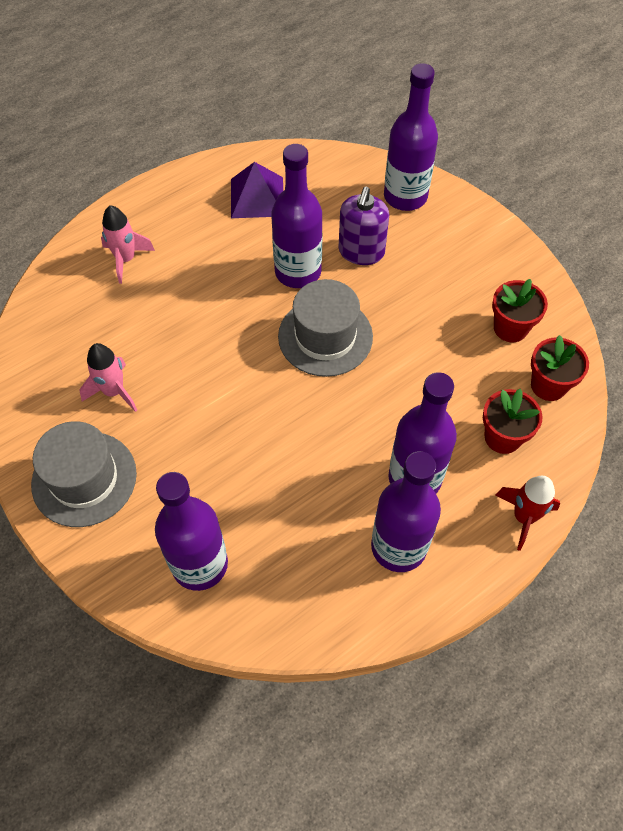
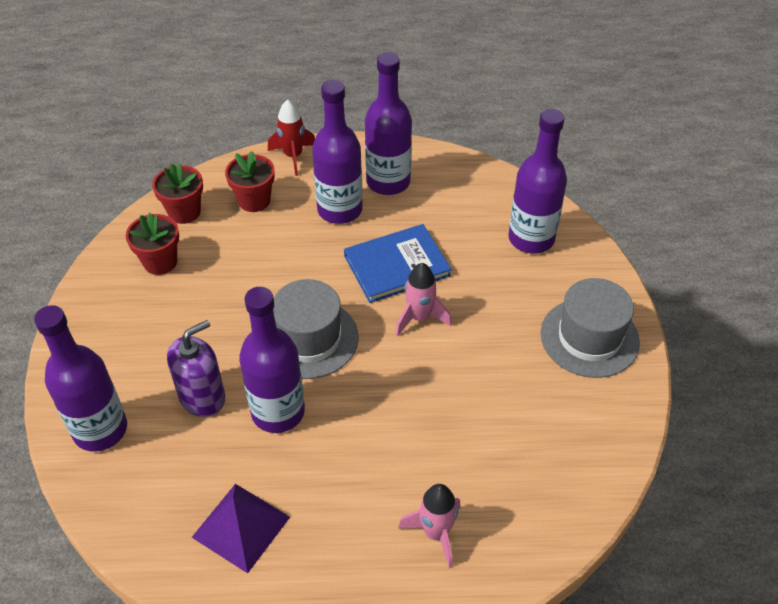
camera: 145 degrees left, 10 degrees down
(114, 391) = (527, 395): pink rocket -> pink rocket (419, 318)
(309, 448) = (396, 265): none -> blue book

